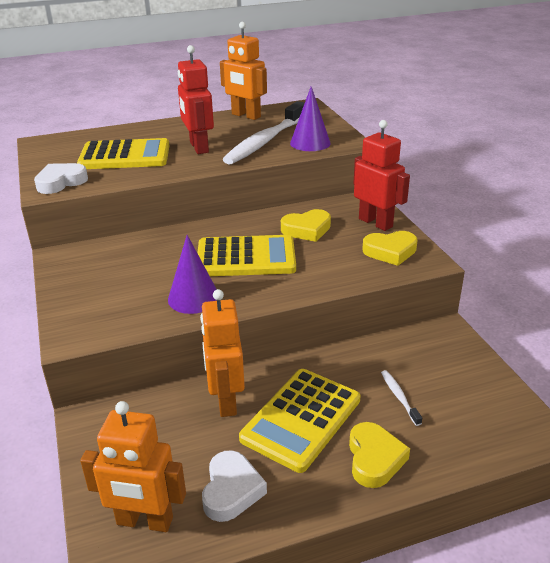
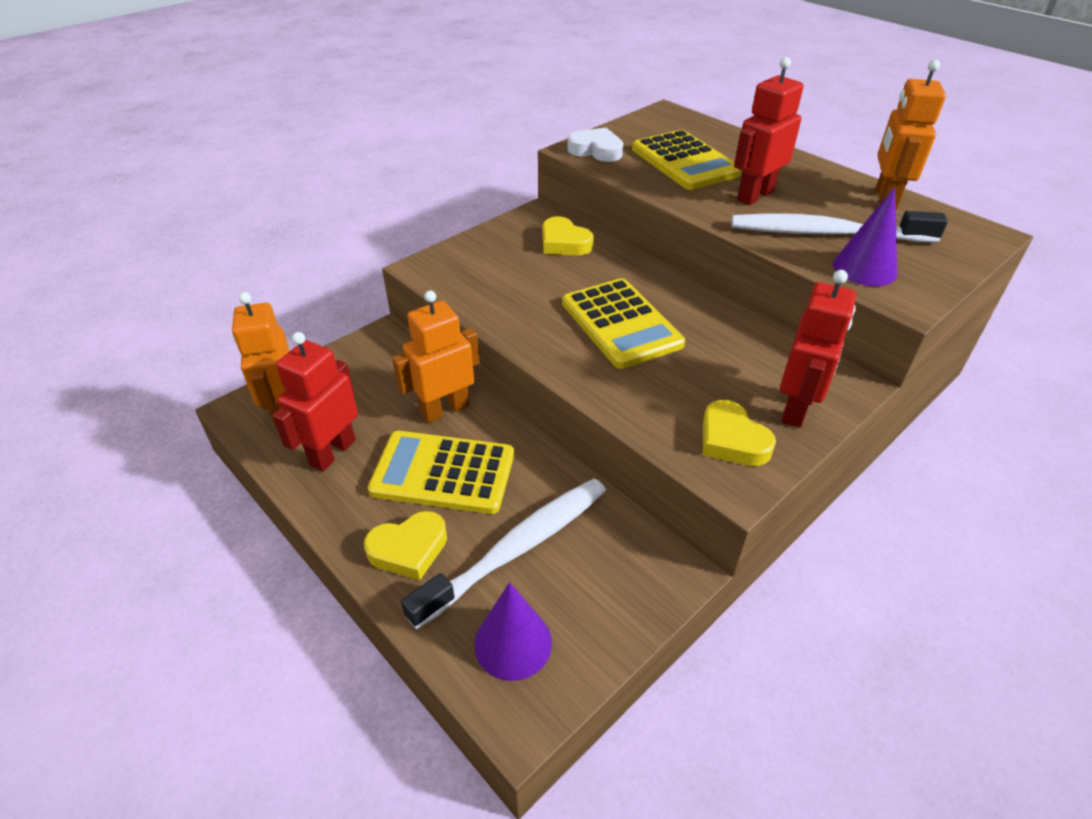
camera: 65 degrees right, 10 degrees up
(193, 298) = (521, 313): purple cone -> purple cone (513, 643)
(231, 490) = (332, 452): white heart -> red robot
(307, 229) = (721, 352): yellow heart -> yellow heart (564, 243)
(399, 397) = (517, 549): white toothbrush -> white toothbrush, size x2.46

